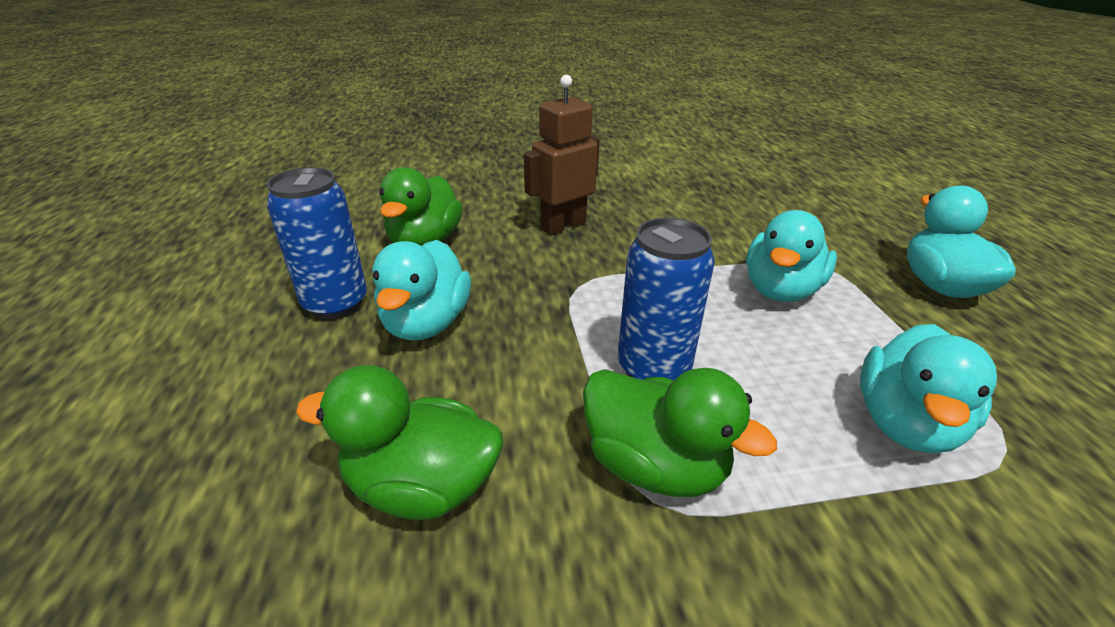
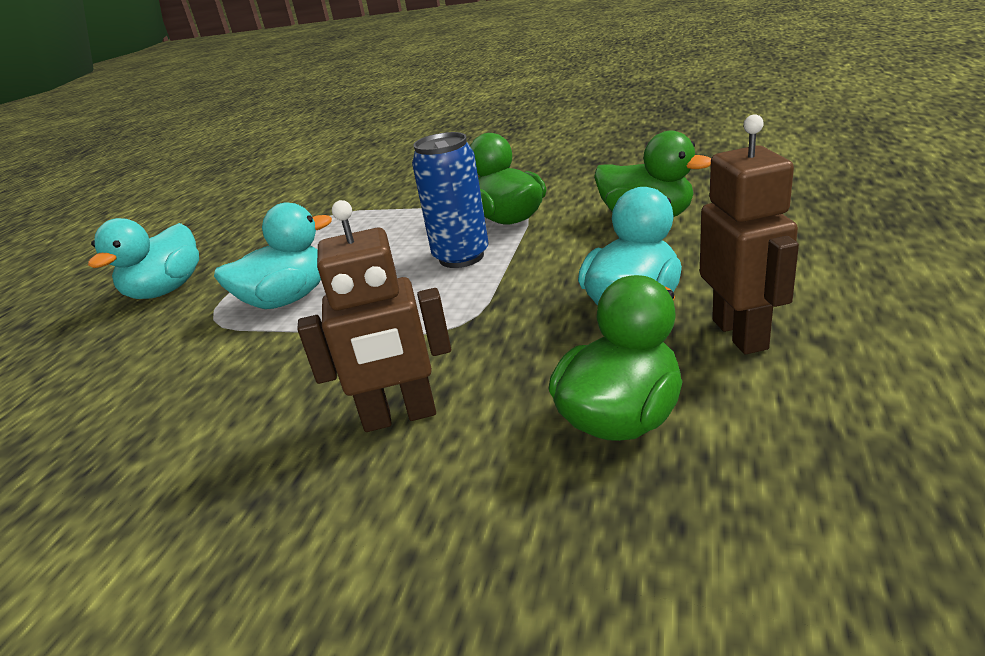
camera: 150 degrees left, 5 degrees down
(336, 303) = (740, 334): blue can -> brown robot
(905, 423) = (354, 225): turquoise duck -> none

